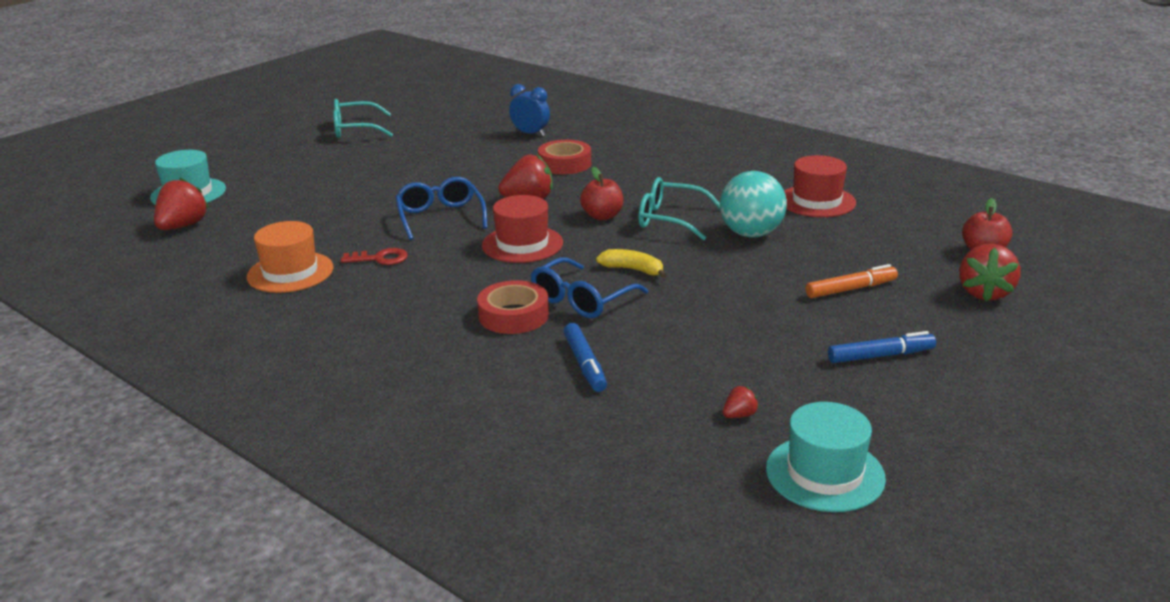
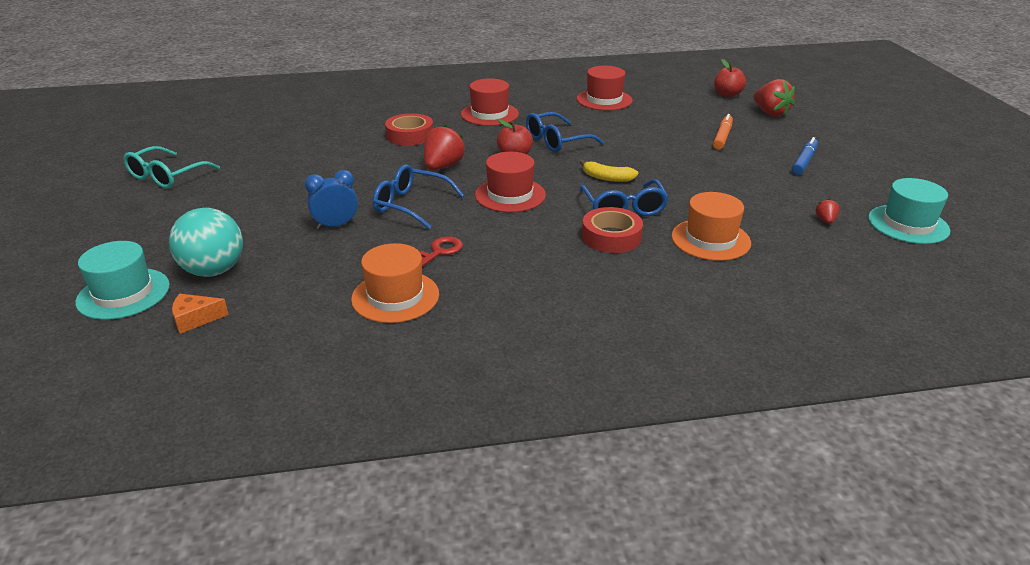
camera: 50 degrees left, 5 degrees up
(183, 226) = (195, 319): red strawberry -> orange cheese
(530, 134) = (334, 126): blue clock -> blue clock (336, 225)
(585, 364) = (710, 239): blue marker -> orange hat
(633, 270) = (607, 178): yellow banana -> yellow banana turned 135 degrees counterclockwise
(669, 219) = (556, 141): turquoise glasses -> blue glasses
(671, 172) = (489, 114): none -> red hat
(751, 234) = (615, 130): turquoise ball -> turquoise ball (214, 271)

